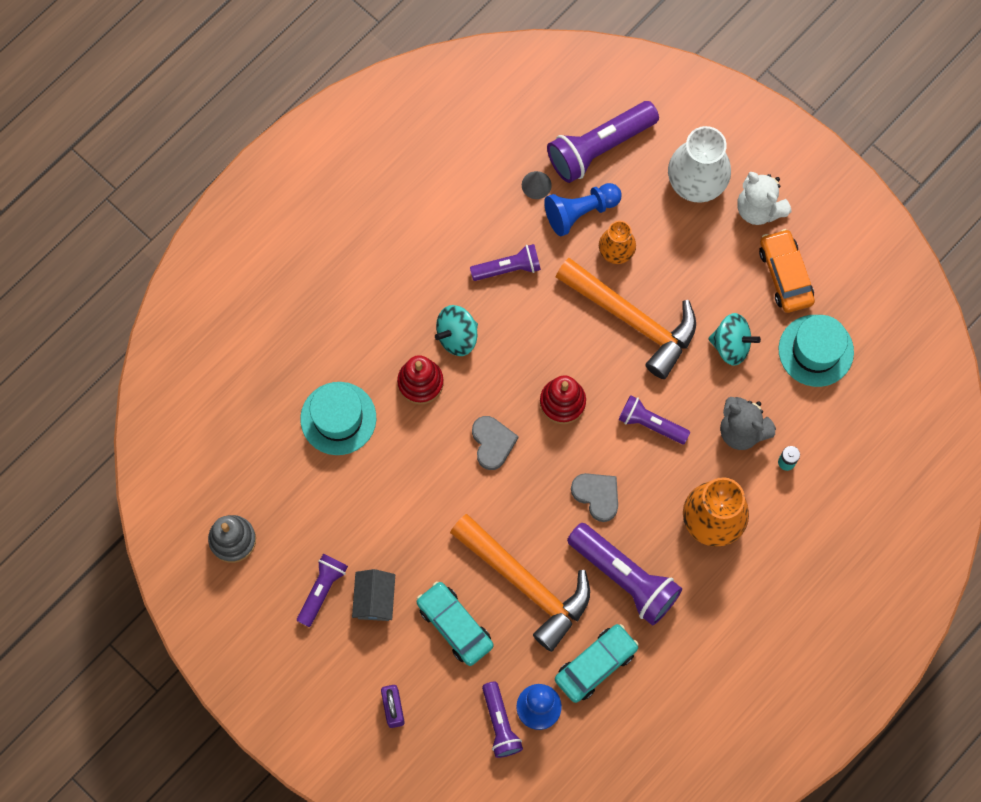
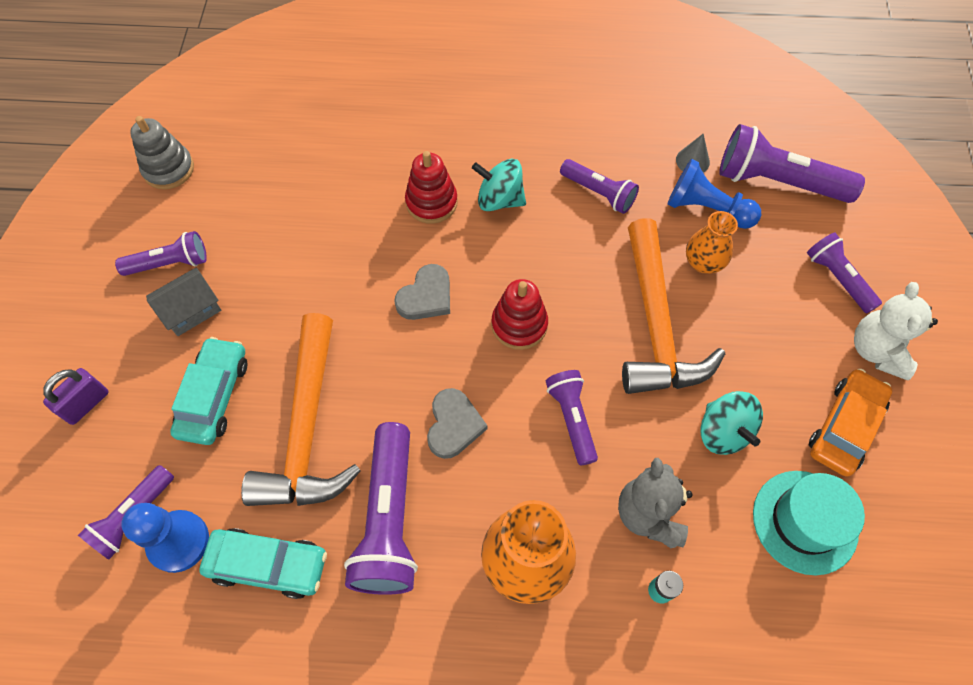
camera: 50 degrees right, 10 degrees down
(338, 418) = (344, 167): turquoise hat -> none
(696, 182) = (837, 278): white vase -> purple flashlight

